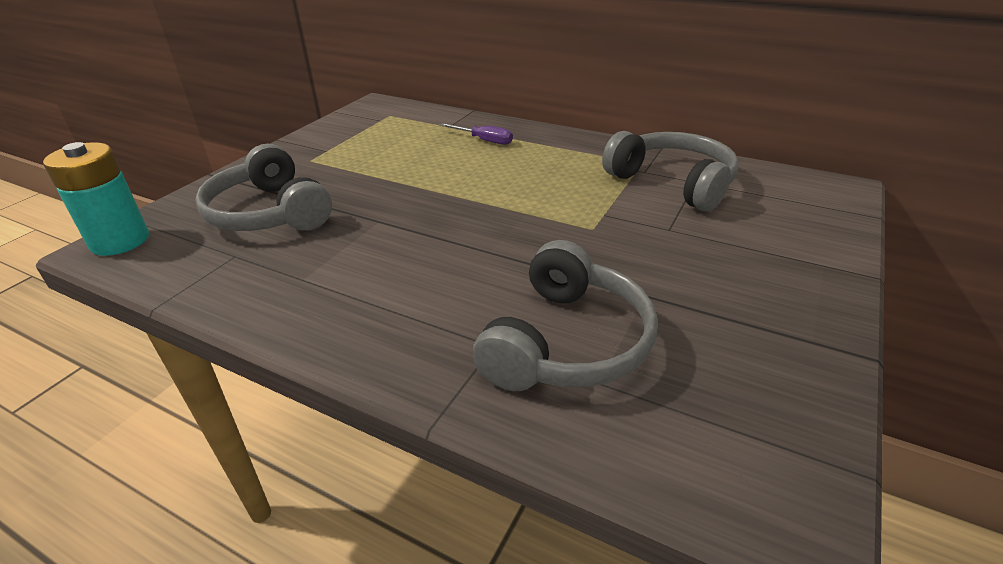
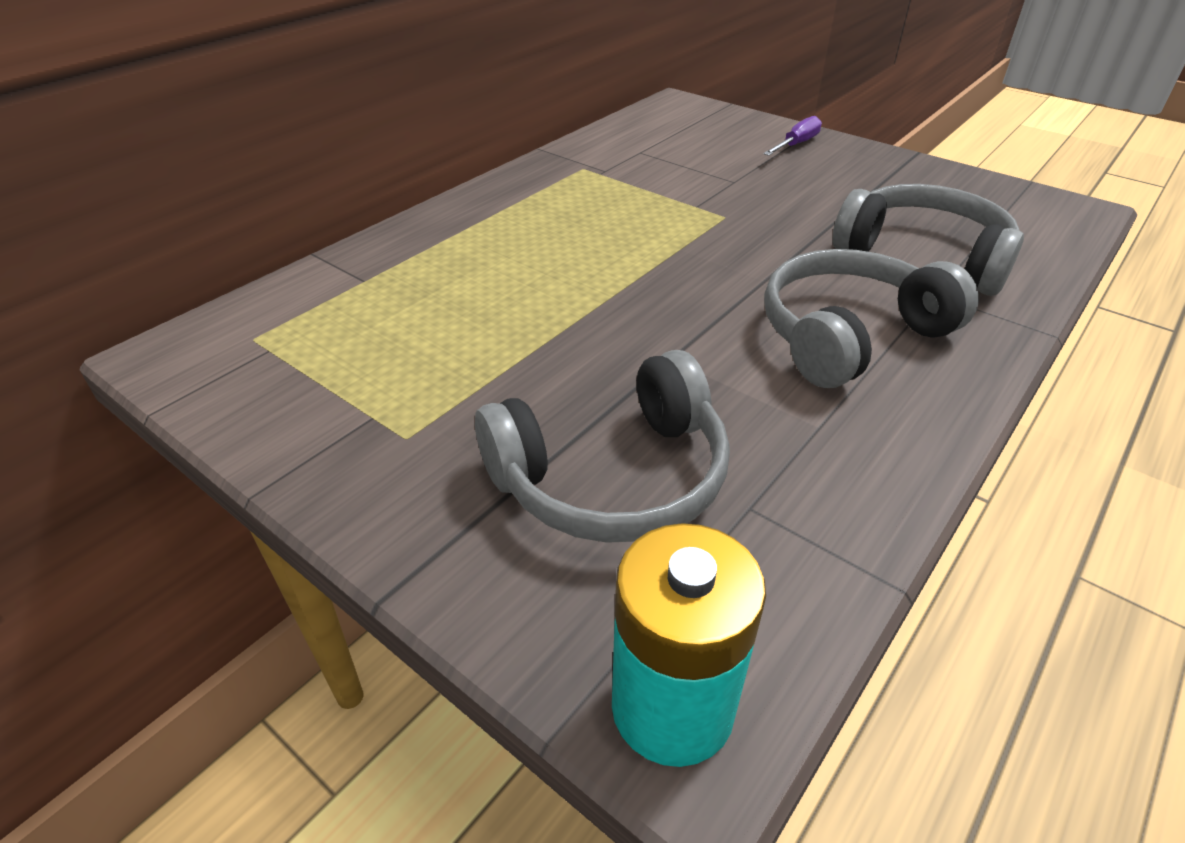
camera: 80 degrees left, 5 degrees up
(484, 140) = (449, 255): purple screwdriver -> purple screwdriver (796, 144)
(672, 183) = (640, 162): grey headphones -> grey headphones (850, 335)

